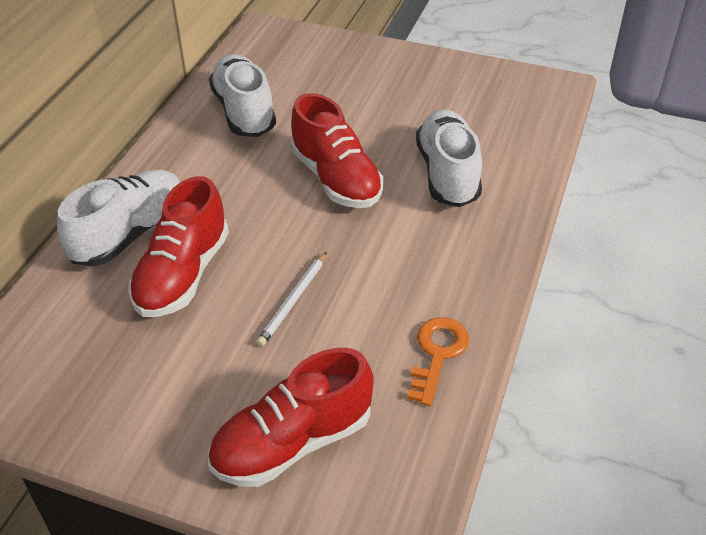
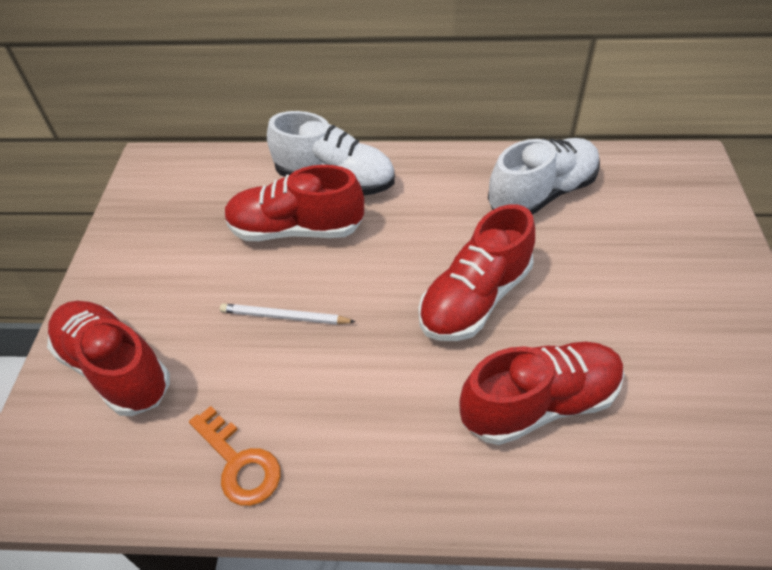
camera: 75 degrees right, 5 degrees up
(437, 354) = (239, 463): orange key -> orange key turned 45 degrees clockwise
(447, 173) = (539, 404): white shoe -> red shoe

